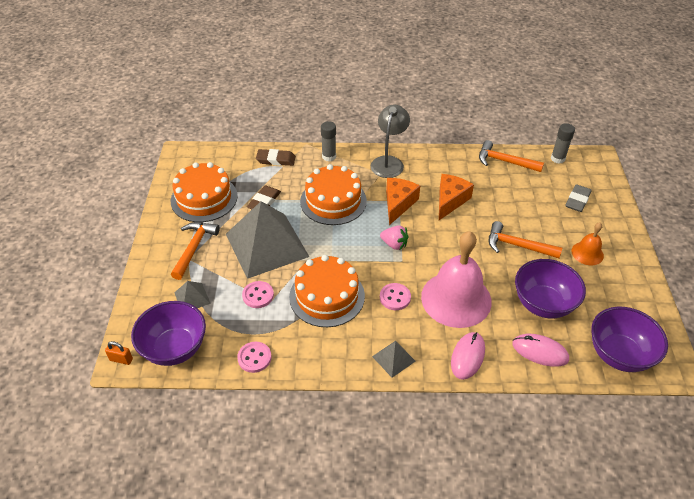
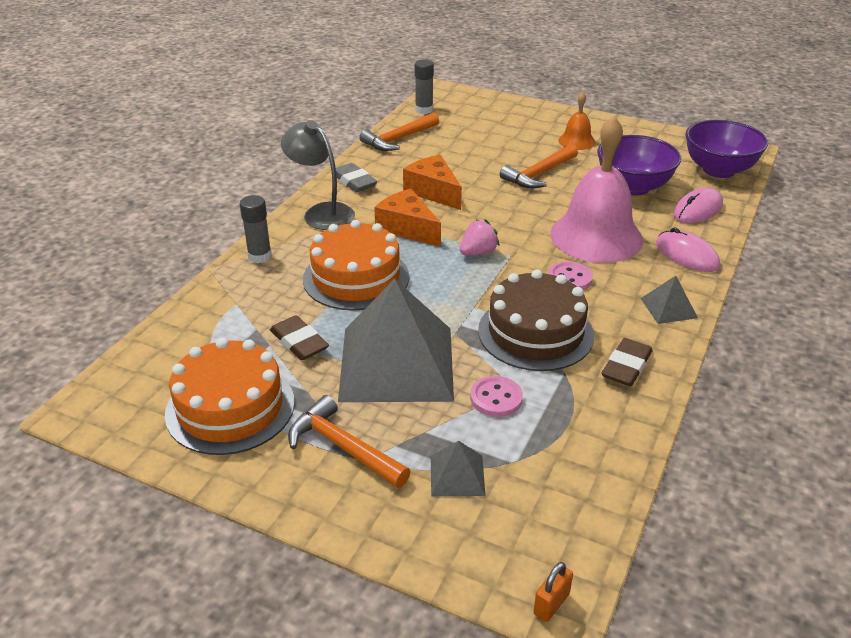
camera: 65 degrees left, 10 degrees down
(175, 348) = (558, 522): purple bowl -> none
(254, 358) = (617, 432): pink button -> none
(276, 160) = (215, 306): brown eraser -> brown eraser (626, 366)
(327, 296) = (535, 332): orange cake -> brown cake
(577, 200) = (497, 121): grey eraser -> grey eraser (354, 181)

